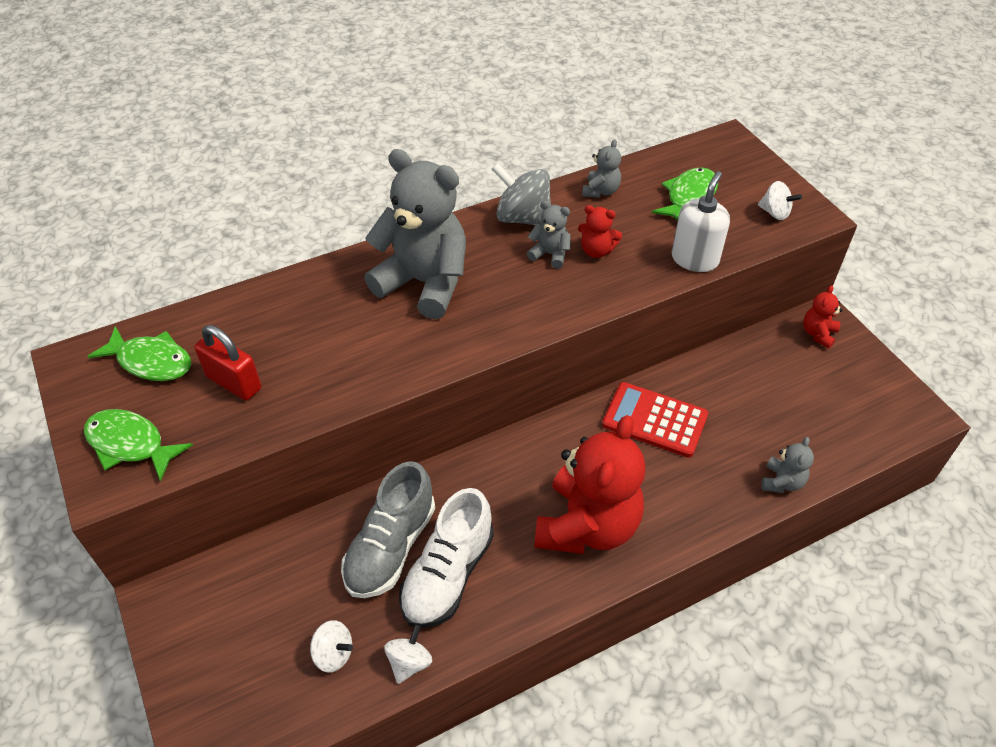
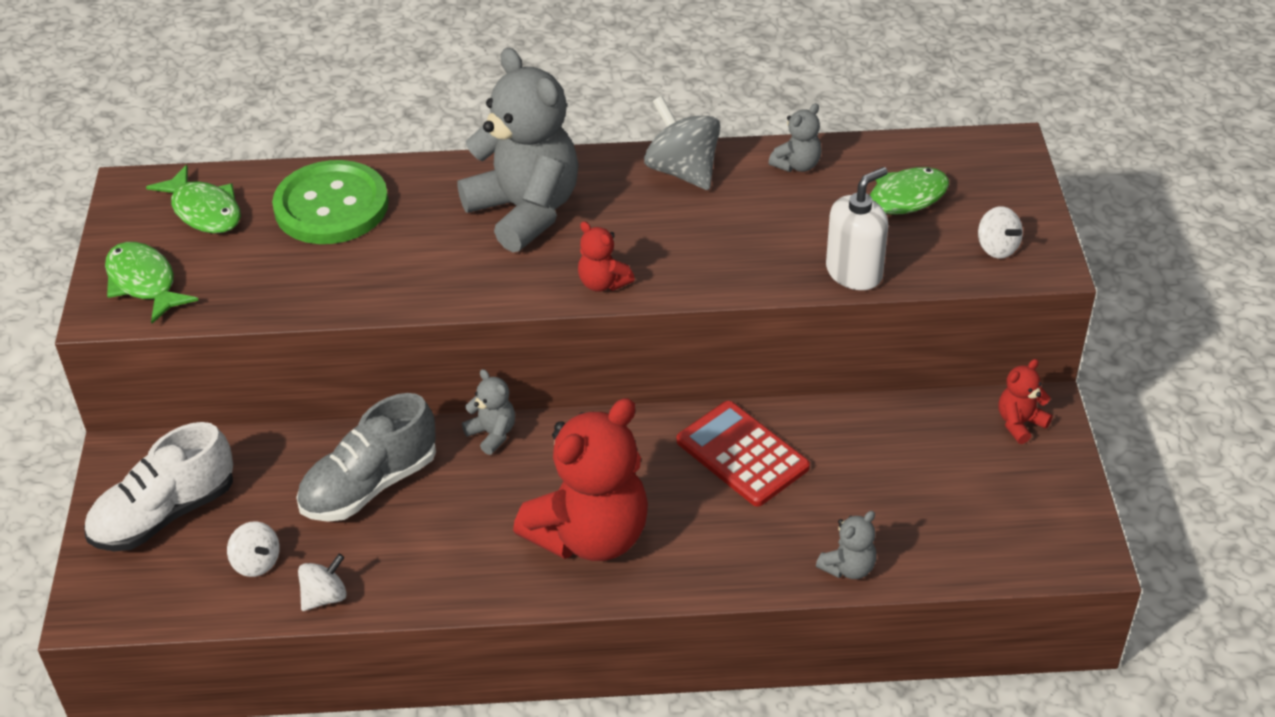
camera: 25 degrees right, 5 degrees down
(234, 383) = (271, 255): red padlock -> none
(262, 325) = (331, 206): none -> green button
(448, 574) = (412, 531): white shoe -> white shoe (164, 514)
(550, 254) = (686, 220): grey teddy bear -> grey teddy bear (492, 434)
(596, 251) = (743, 231): red teddy bear -> red teddy bear (603, 283)

